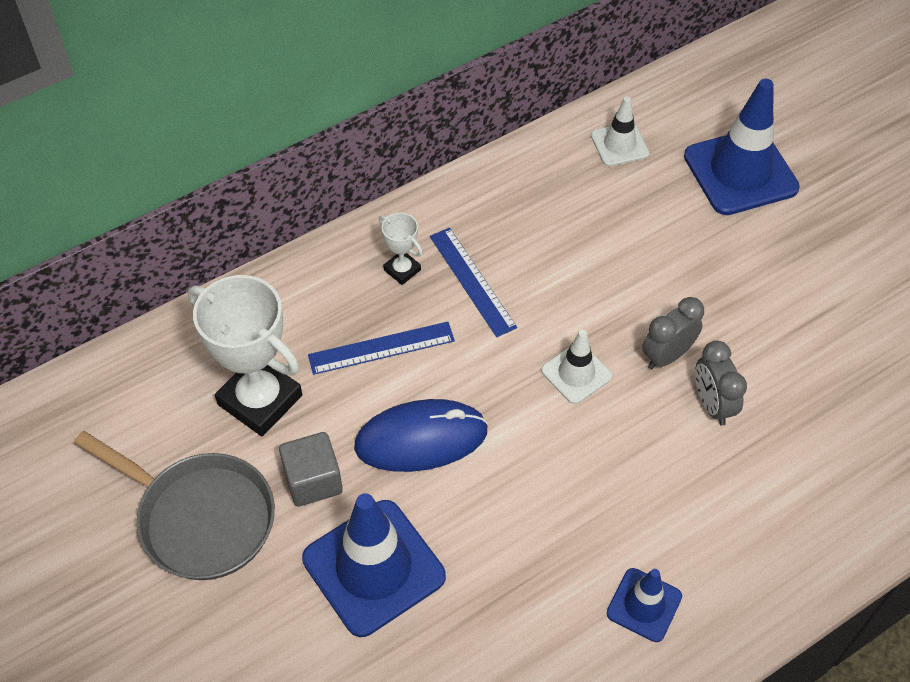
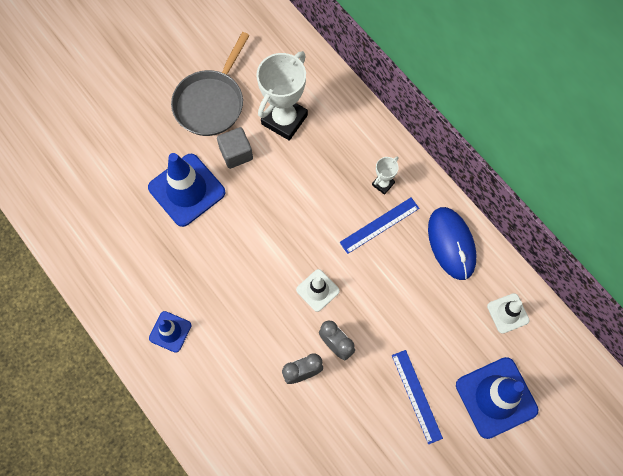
camera: 85 degrees right, 15 degrees up
(381, 348) = (325, 178): blue ruler -> blue ruler (416, 396)
(421, 439) = (266, 206): blue mouse -> blue mouse (451, 244)

